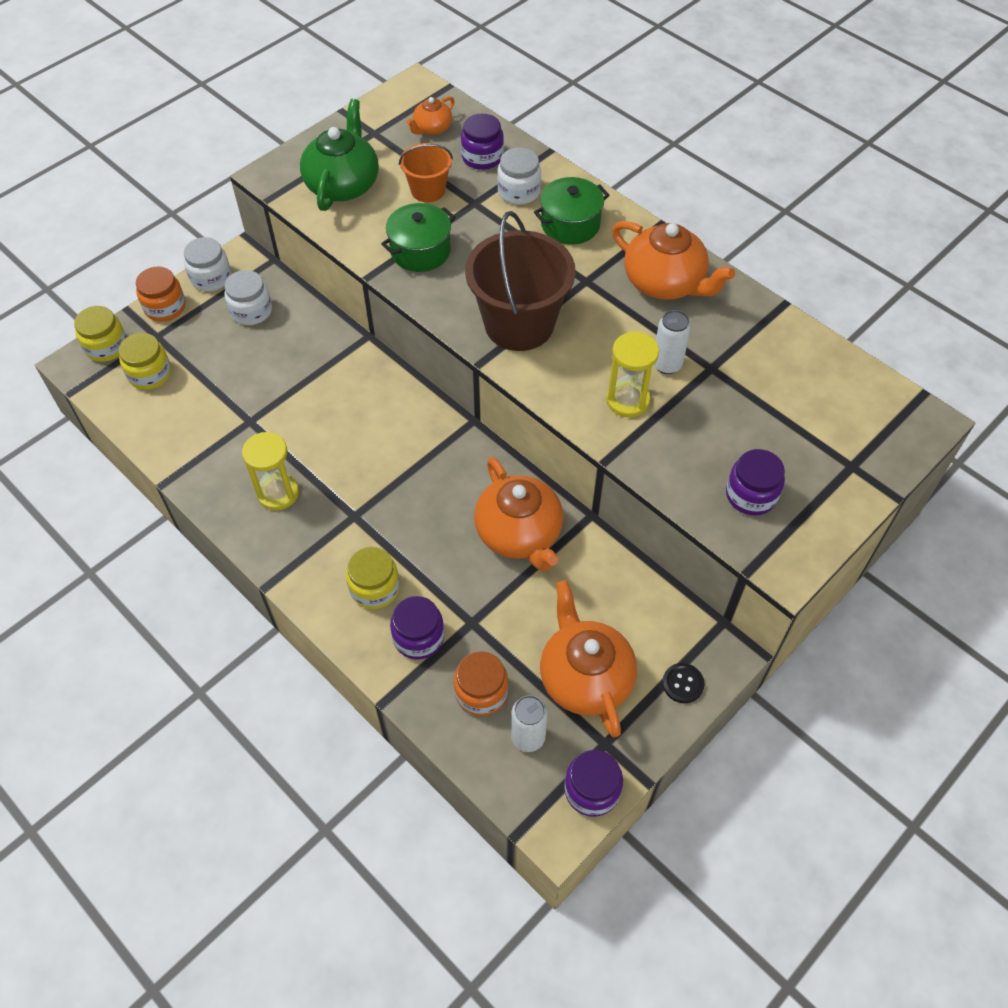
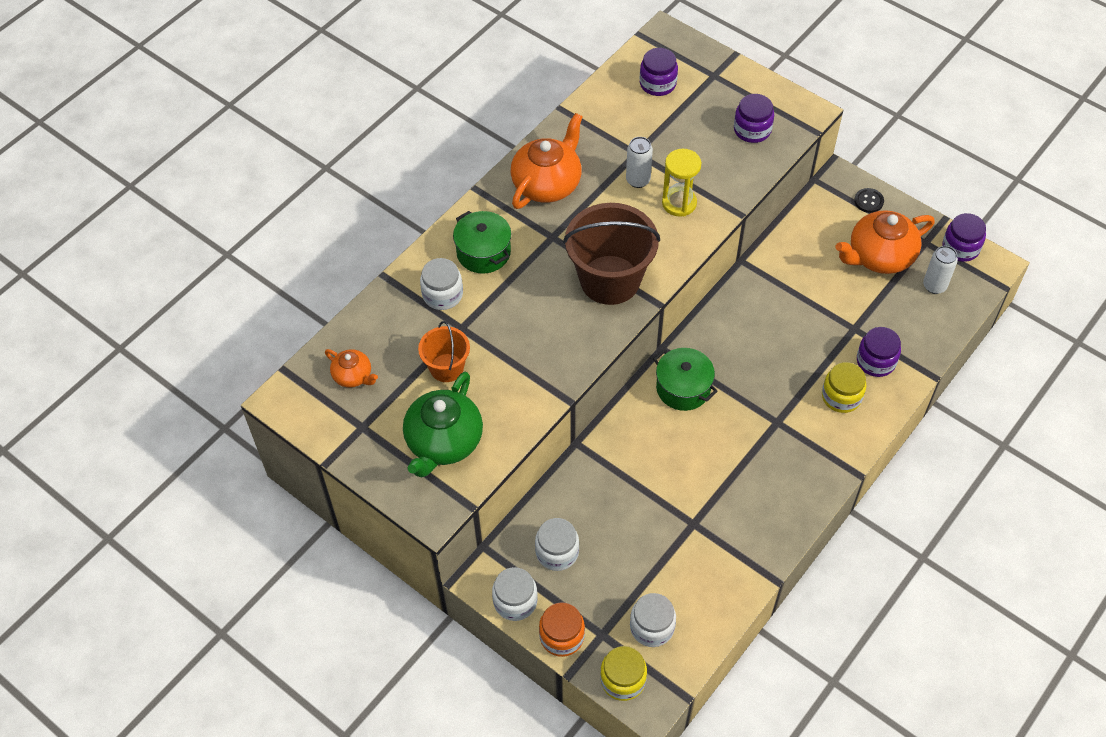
camera: 95 degrees left, 0 degrees up
(150, 374) = (652, 627): yellow jar -> white jar
(278, 493) = (767, 484): yellow hourglass -> none
(343, 184) = (443, 442): green teapot -> green teapot turned 75 degrees counterclockwise
(420, 251) = (530, 363): green pot -> green pot (683, 388)
(481, 692) = (909, 317): orange jar -> none
(482, 157) = (395, 328): purple jar -> purple jar (657, 83)
(519, 534) = (768, 305): orange teapot -> none

